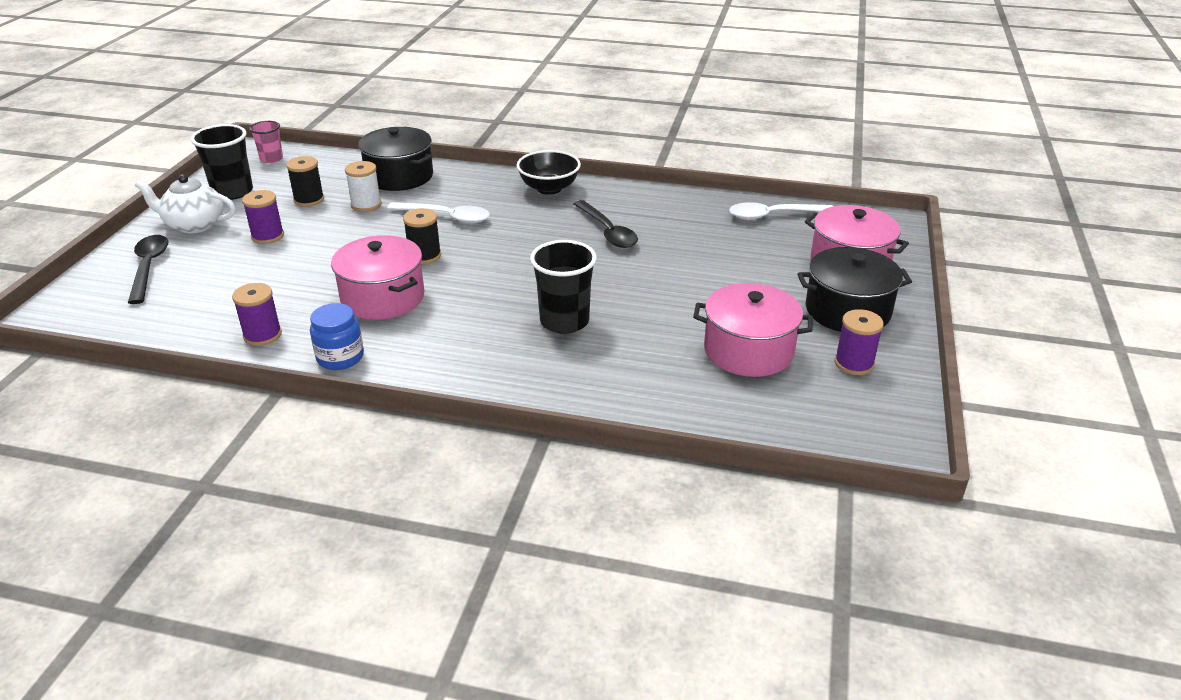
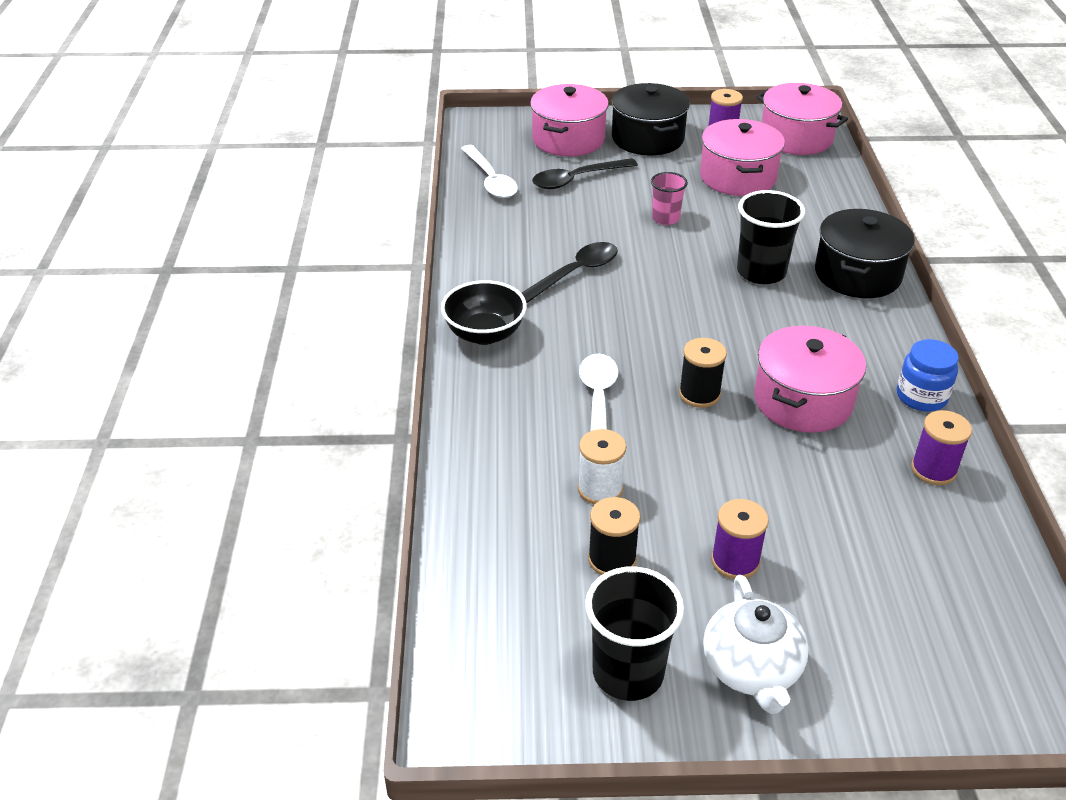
camera: 105 degrees left, 5 degrees up
(149, 267) = (887, 660): black spoon -> black spoon (576, 179)
(271, 159) = (486, 676): pink cup -> pink cup (665, 218)
(399, 176) = (498, 483): black pot -> black pot (857, 274)
(839, 420) = (796, 138): none -> pink pot

